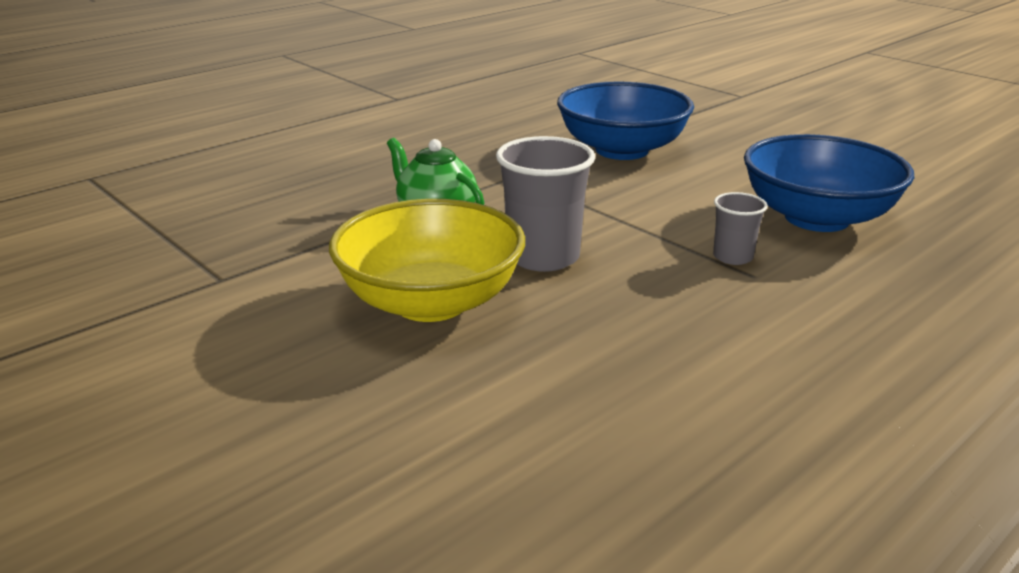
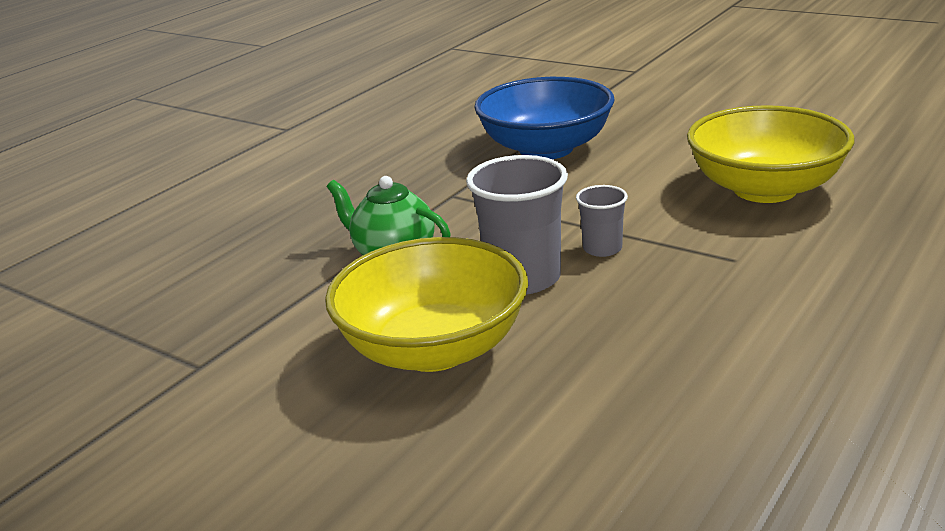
camera: 10 degrees left, 0 degrees up
(733, 257) = (705, 244): grey cup -> grey cup (602, 248)
(816, 218) = (764, 189): blue bowl -> yellow bowl

